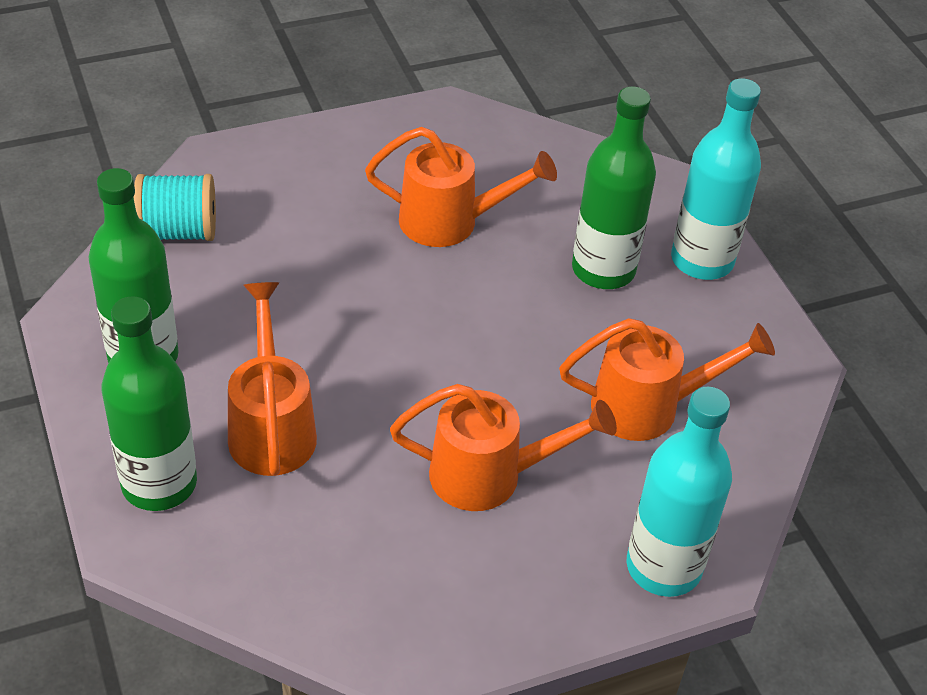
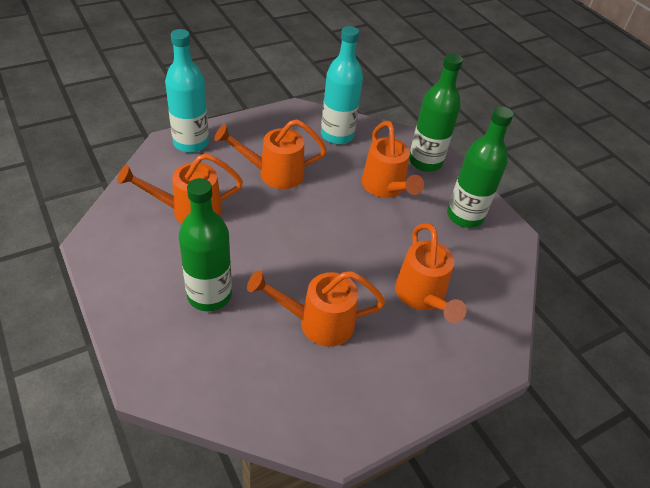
camera: 170 degrees right, 0 degrees up
(178, 231) = (489, 294): turquoise spool -> none
(285, 239) = (422, 296): none -> orange watering can
(702, 260) = (137, 310): turquoise bottle -> turquoise bottle (337, 135)

